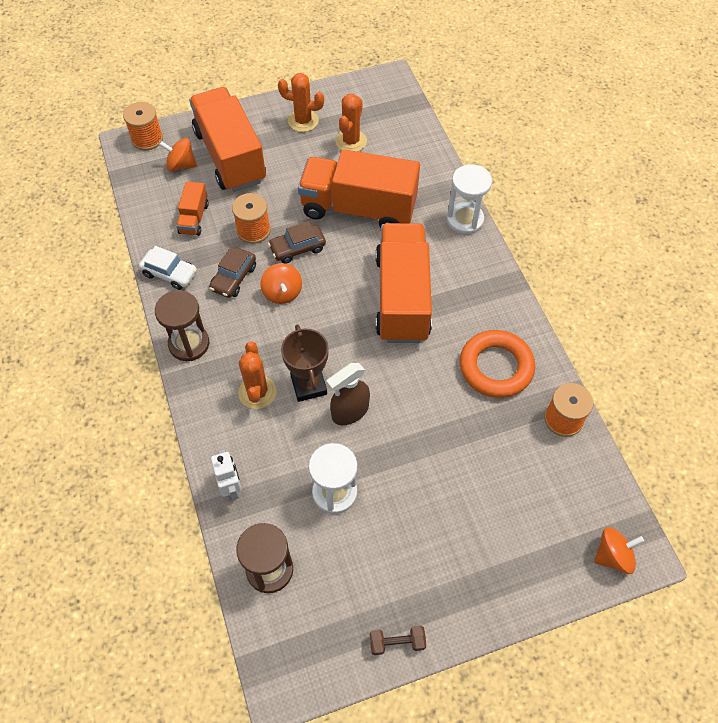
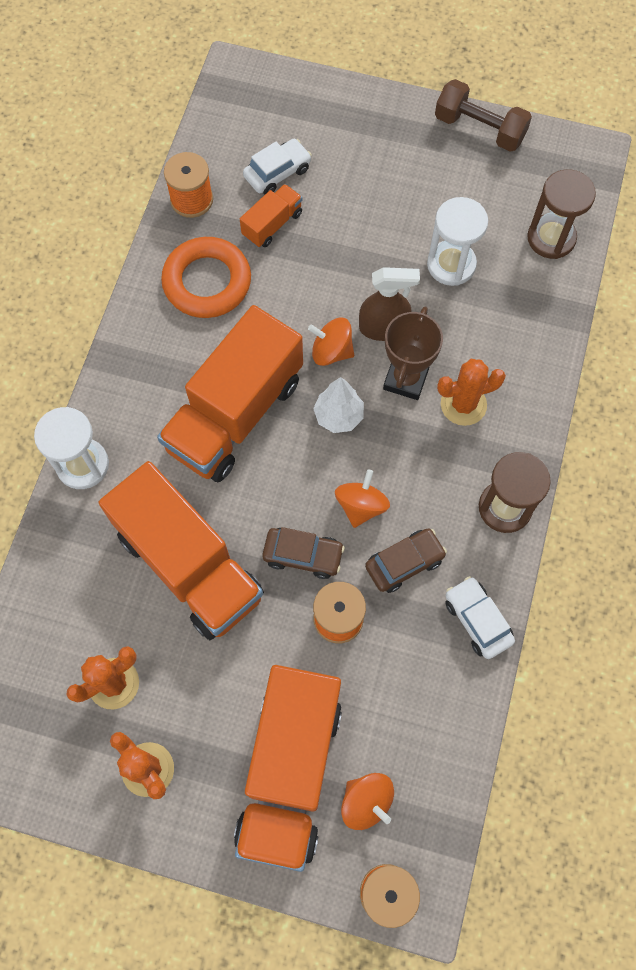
camera: 145 degrees left, 10 degrees up
(194, 218) = (401, 690): orange truck -> orange truck (272, 224)
(231, 488) = (545, 326): white robot -> none
(257, 392) = (463, 404): orange cactus -> orange cactus turned 45 degrees clockwise
(336, 335) = (338, 416): none -> white tree
(397, 642) = (479, 129): brown dumbbell -> brown dumbbell, size x1.75
(523, 483) = (277, 173): none -> white car
(613, 556) = (257, 83): orange spinning top -> orange spinning top (331, 351)

